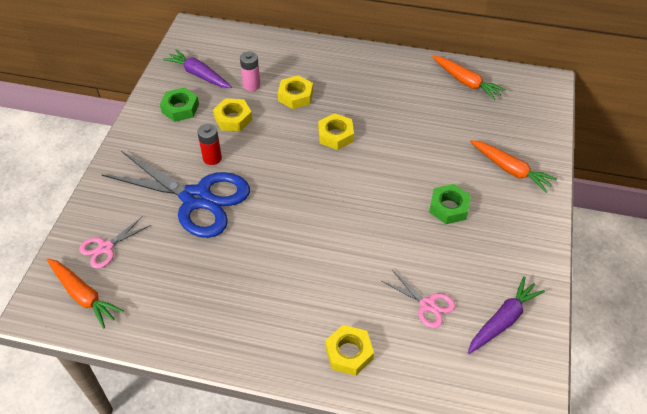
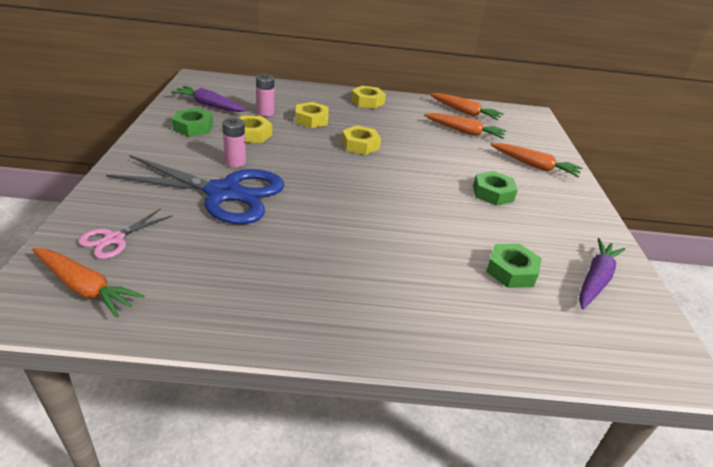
camera: 15 degrees left, 15 degrees down
(212, 158) = (235, 162): red battery -> pink battery
(349, 353) = (445, 323): yellow nut -> yellow nut (367, 101)
(427, 304) = (511, 271): pink scissors -> green nut
(453, 115) = (464, 132): none -> orange carrot

